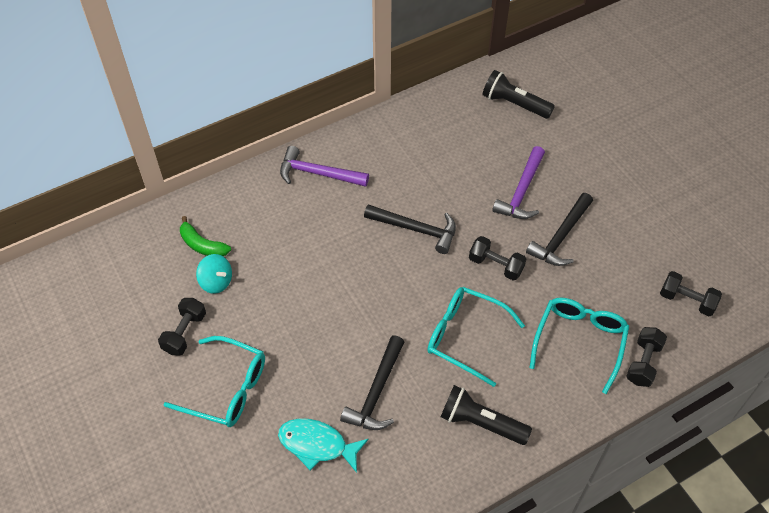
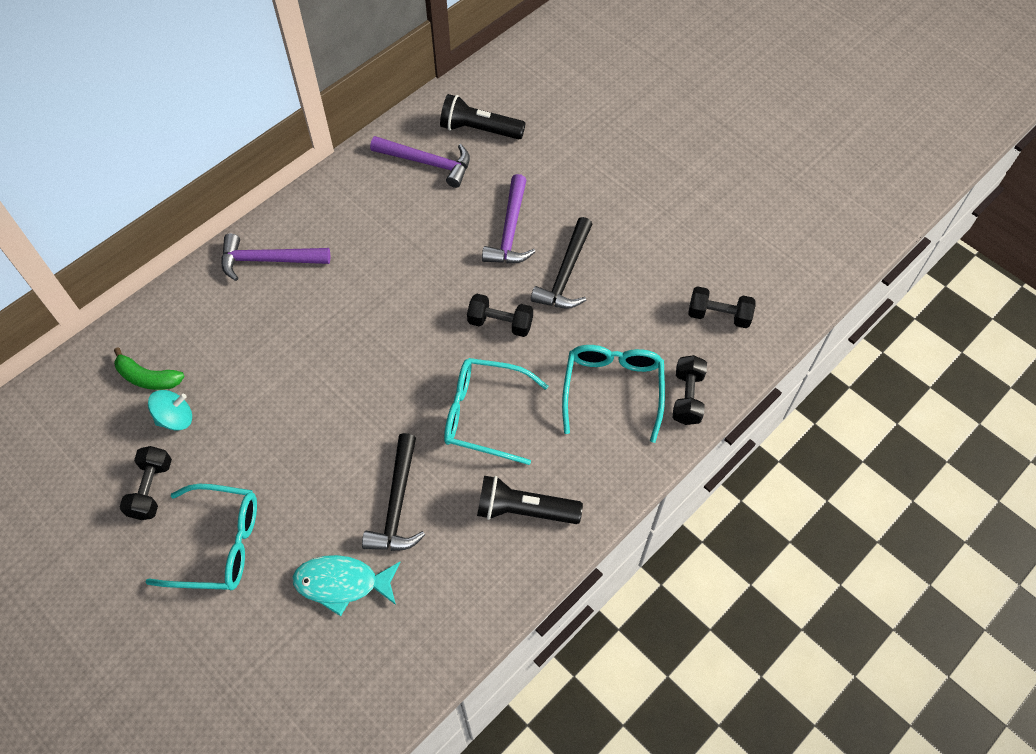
camera: 15 degrees left, 5 degrees up
(216, 282) = (176, 418): turquoise spinning top -> turquoise spinning top turned 45 degrees counterclockwise
(416, 229) = (399, 301): black hammer -> none
(465, 122) = (427, 163): none -> purple hammer

